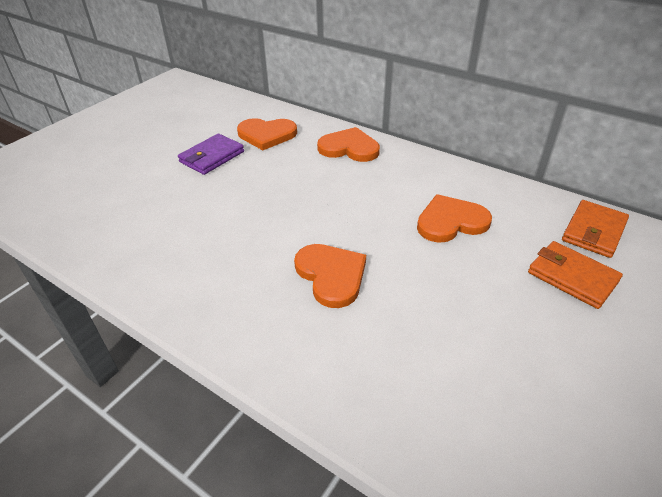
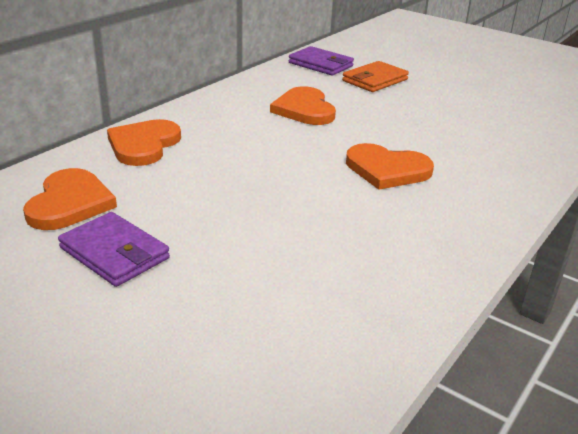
camera: 90 degrees left, 10 degrees down
(331, 275) = (387, 170): orange heart -> orange heart turned 135 degrees counterclockwise
(593, 231) = (321, 64): orange wallet -> purple wallet

